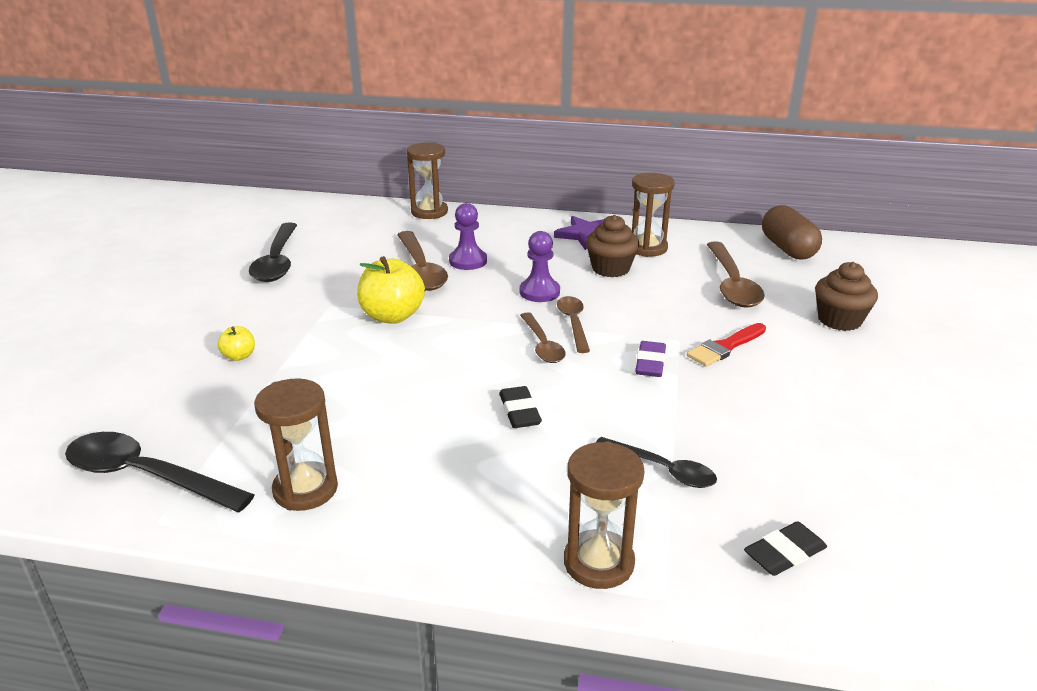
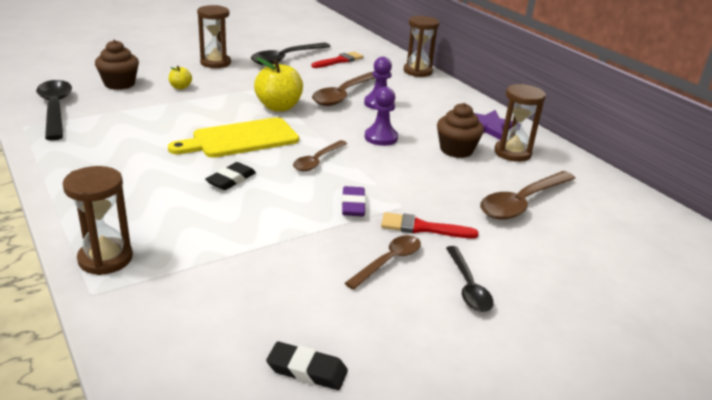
camera: 45 degrees right, 0 degrees up
(305, 489) = (84, 149): brown hourglass -> brown hourglass (215, 63)
(336, 237) = (339, 61): none -> red brush
(435, 369) = (240, 139): none -> yellow cutting board
(573, 323) = (361, 161): brown spoon -> brown spoon (389, 261)
(650, 363) = (353, 205): purple eraser -> purple eraser turned 60 degrees counterclockwise
(663, 469) = (229, 251): black spoon -> black spoon (468, 287)
(784, 553) = (185, 331): black eraser -> black eraser (307, 370)
(787, 249) = (631, 210): brown capsule -> none
(839, 320) = (553, 269): brown cupcake -> brown cupcake (119, 84)

